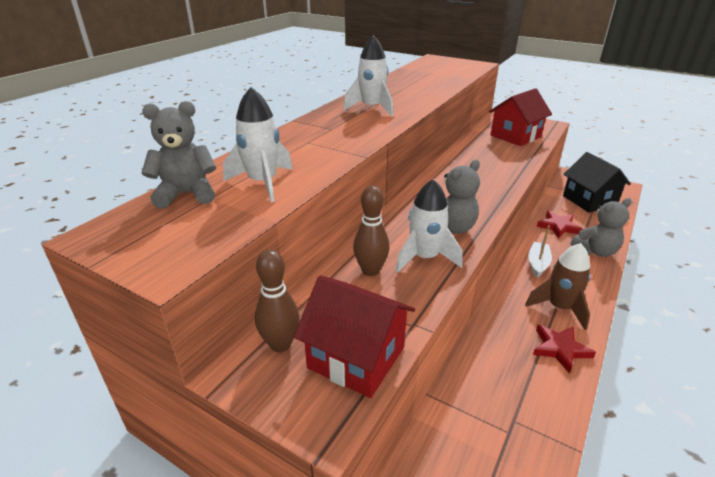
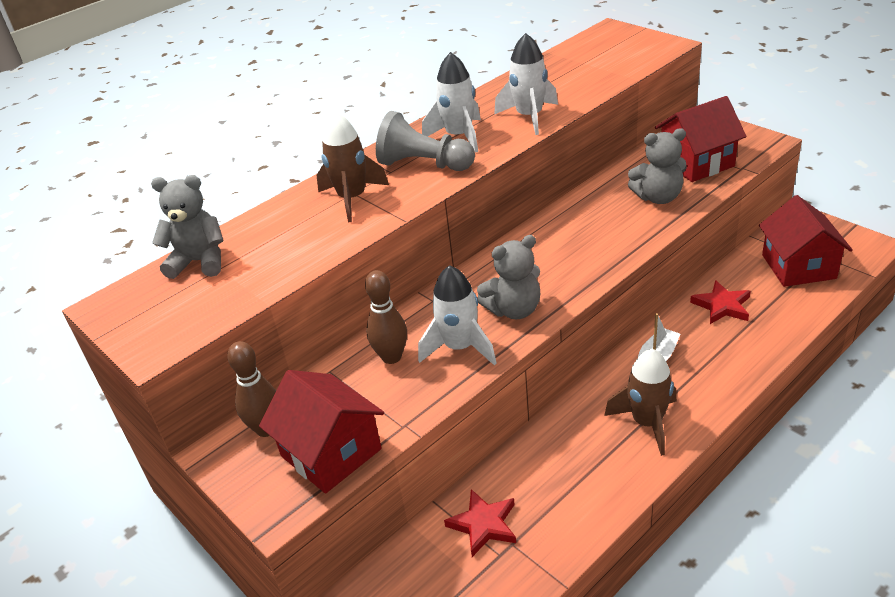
camera: 20 degrees right, 5 degrees up
(263, 183) = (278, 252): white rocket -> white rocket (529, 117)
(310, 145) = (352, 199): none -> brown rocket
(356, 124) = (424, 164): none -> grey pawn
(560, 349) = (614, 474): red star -> red star (483, 524)
(589, 200) = (798, 266): black house -> red house
(595, 251) = (751, 349): grey teddy bear -> grey teddy bear (658, 197)

